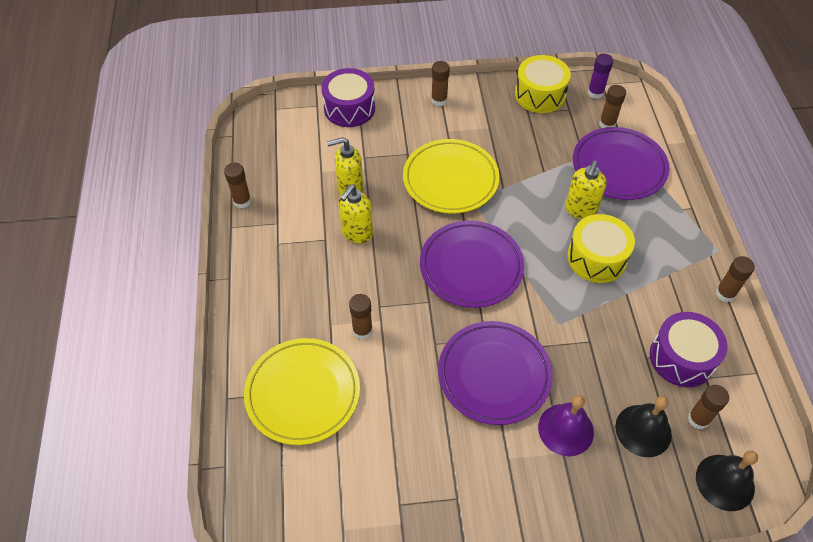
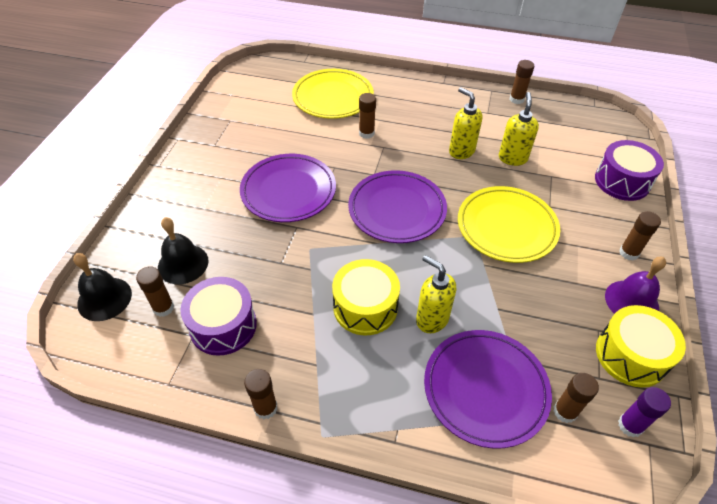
camera: 110 degrees right, 5 degrees down
(566, 429) = (218, 216): purple bell -> purple bell (631, 301)

